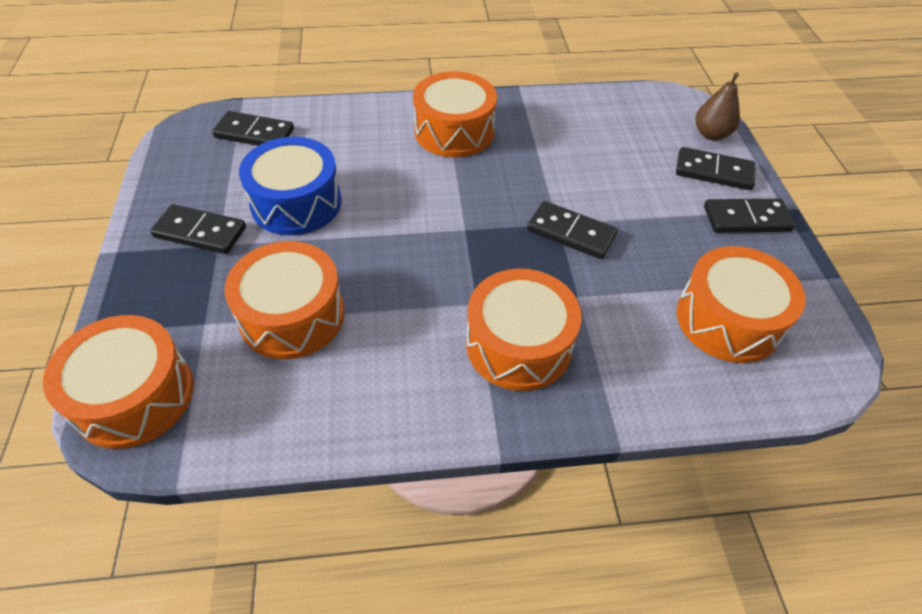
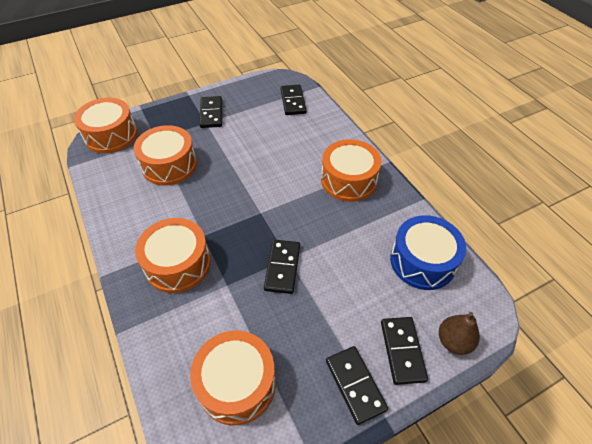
camera: 70 degrees right, 0 degrees up
(296, 203) = (247, 137): blue drum -> blue drum (422, 261)

